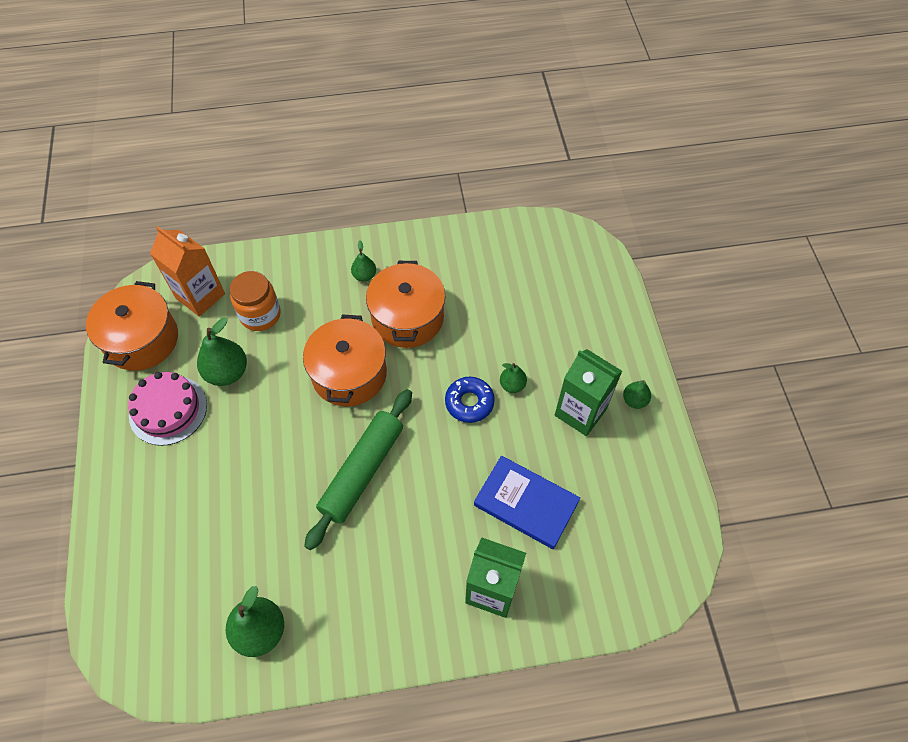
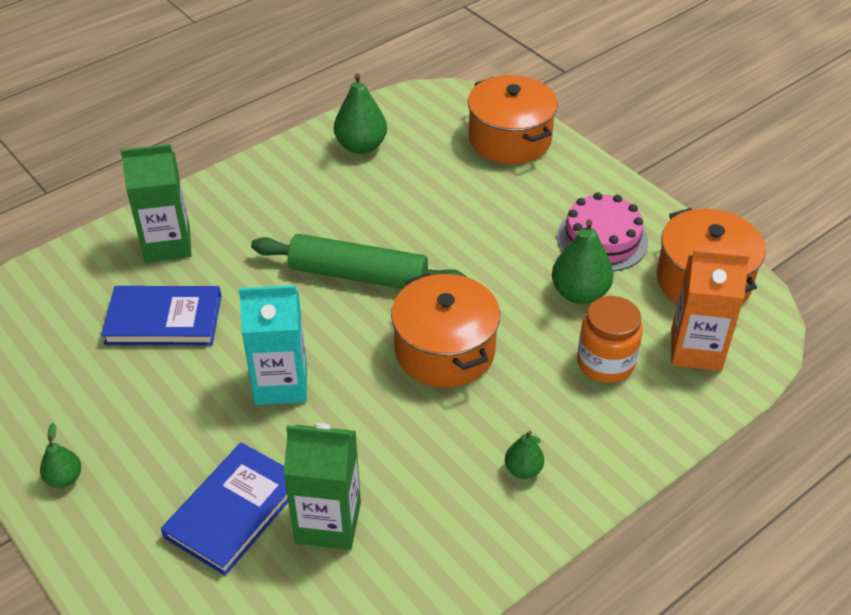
camera: 150 degrees right, 15 degrees down
(362, 471) = (358, 275): green rolling pin -> green rolling pin turned 75 degrees counterclockwise
(407, 318) = (423, 443): orange pot -> orange pot (509, 139)
(469, 402) = (281, 384): blue donut -> turquoise carton
(512, 385) = (237, 425): green pear -> none
(539, 330) = (234, 511): none -> blue book
(580, 412) = (134, 433): green carton -> green carton (328, 522)

